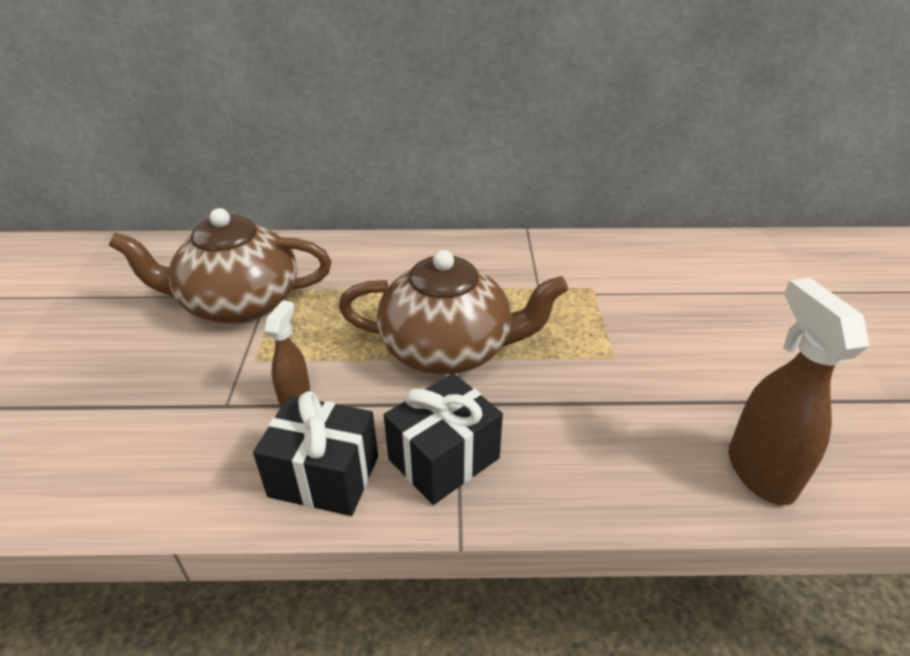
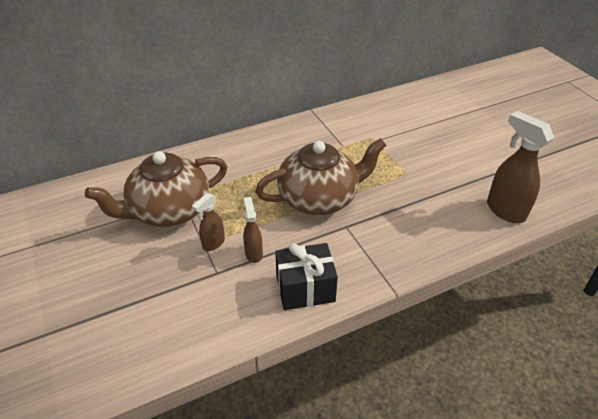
camera: 25 degrees left, 5 degrees up
(255, 364) = (213, 243): none -> brown spray bottle
(444, 458) = (359, 257): black gift -> none

